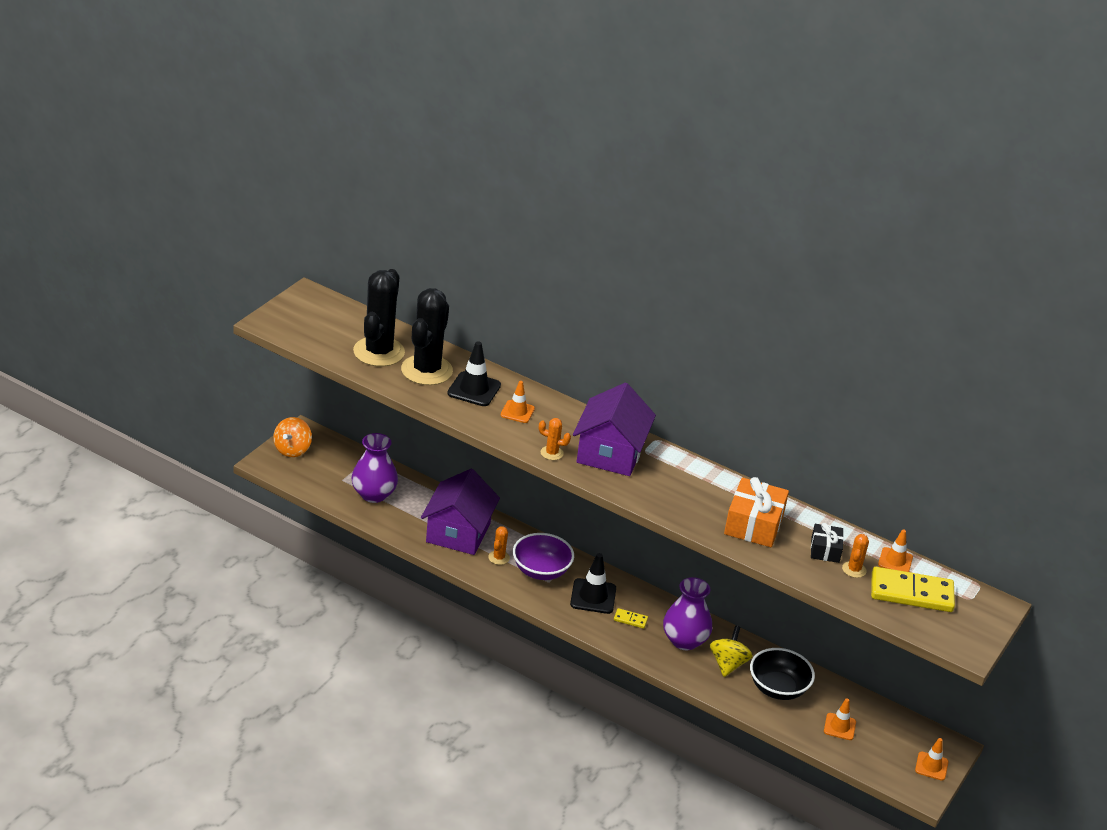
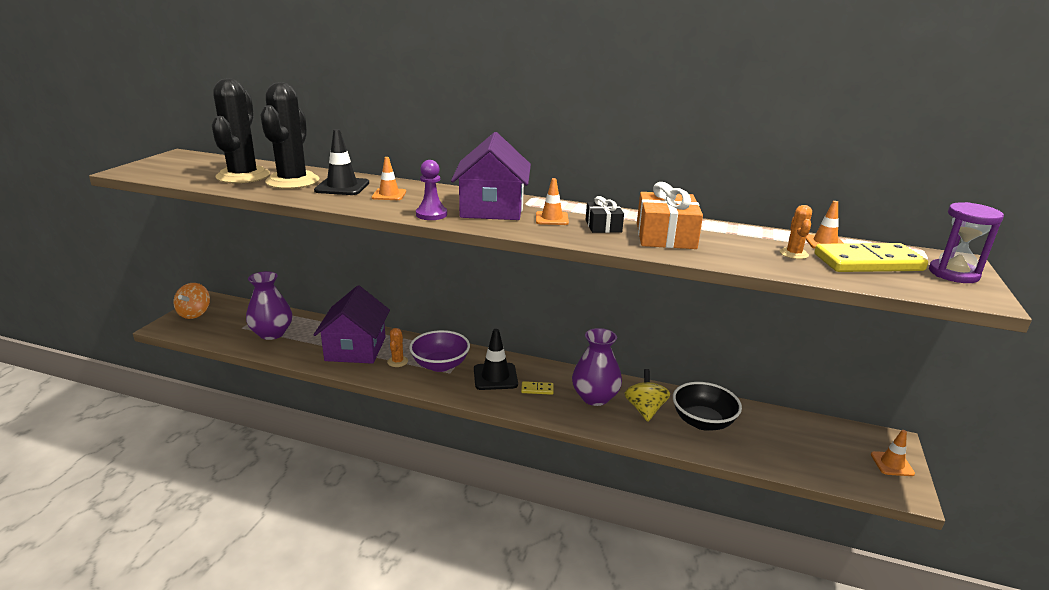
camera: 10 degrees left, 10 degrees down
(551, 453) = (431, 214): orange cactus -> purple pawn
(825, 550) = (751, 244): black gift -> black gift (603, 226)
(839, 727) = (781, 445): orange traffic cone -> orange traffic cone (551, 219)
(974, 620) = (953, 274): none -> purple hourglass

